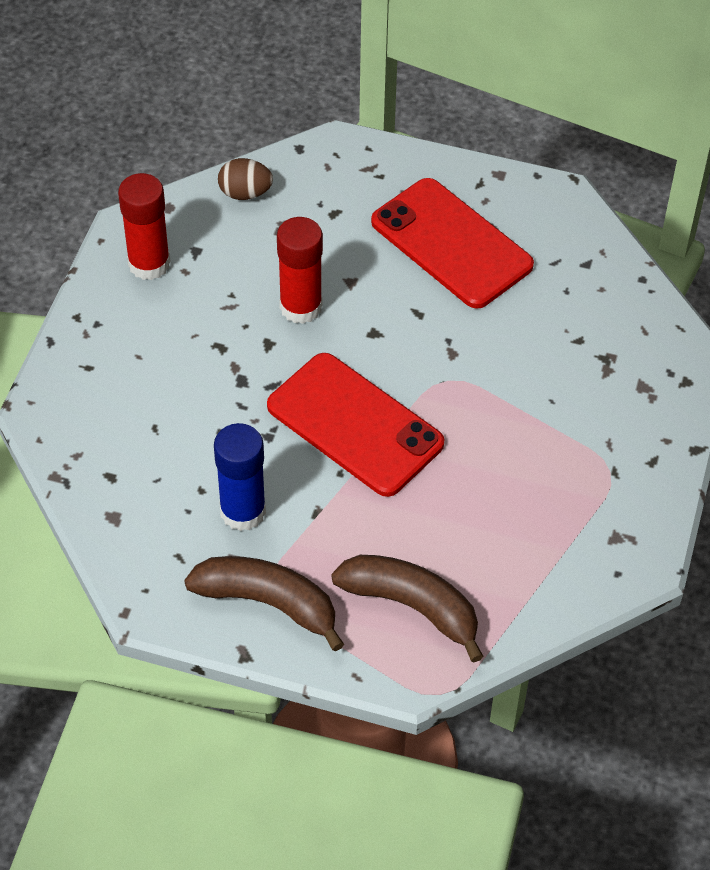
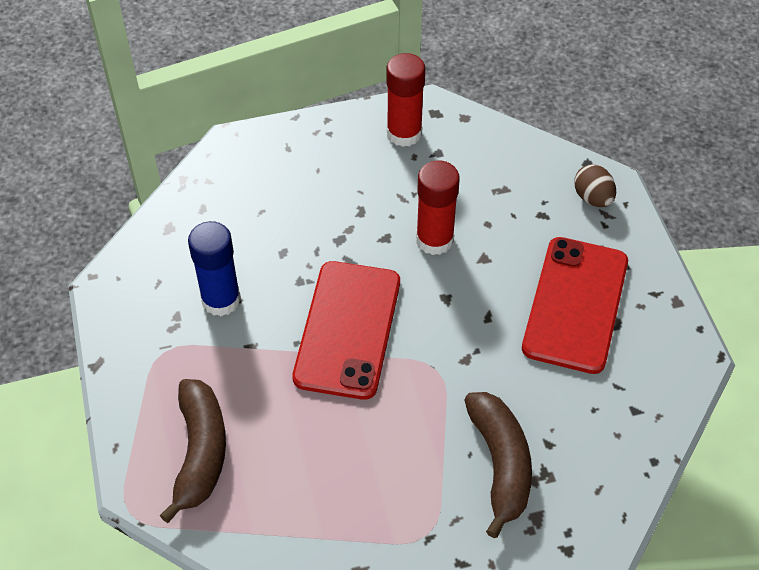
camera: 60 degrees right, 0 degrees up
(245, 193) = (515, 153): brown egg -> brown egg (593, 198)
(268, 603) = (149, 357): brown banana -> brown banana (500, 465)

